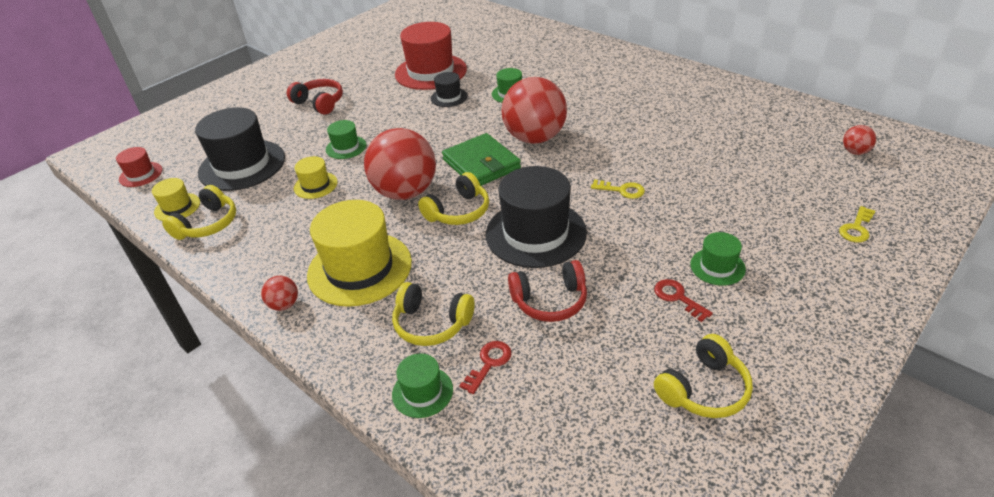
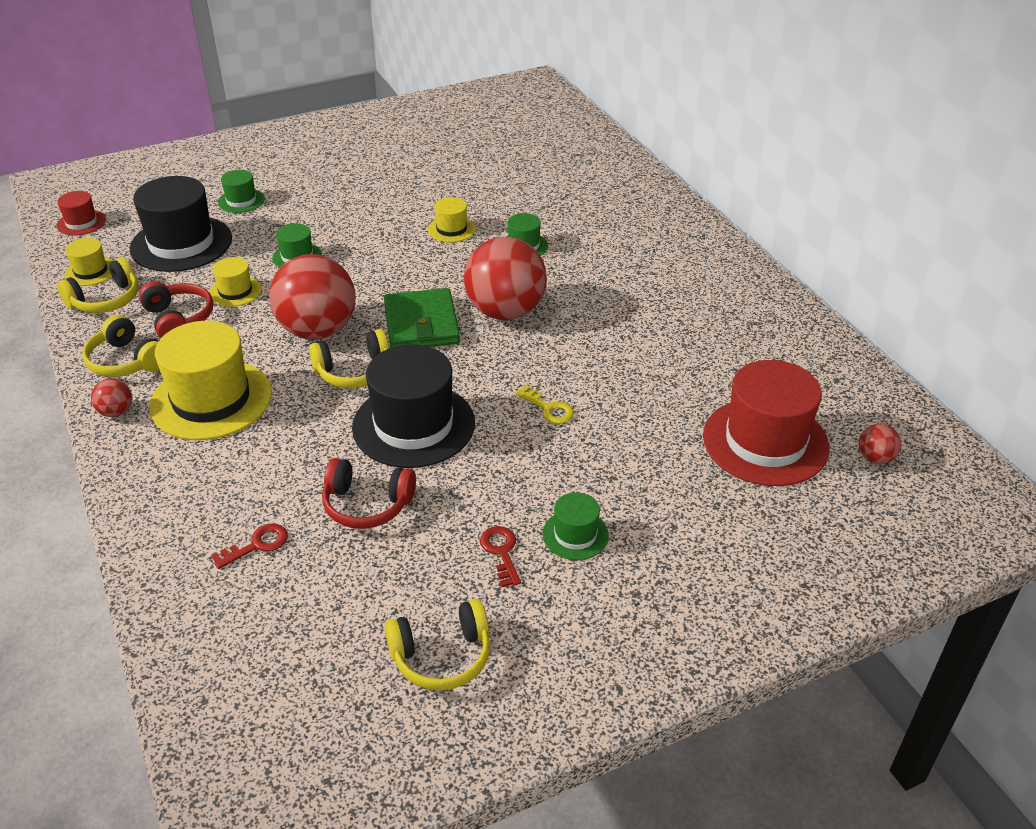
camera: 20 degrees right, 0 degrees up
(319, 103) = (309, 193): red headphones -> red headphones (179, 319)
(422, 392) = (175, 548): green hat -> green hat (241, 201)
(431, 72) = (457, 190): red hat -> red hat (765, 442)
(431, 324) = (235, 483): yellow headphones -> yellow headphones (126, 361)
(449, 97) = (451, 229): black hat -> yellow hat
(856, 228) = (780, 551): yellow key -> none

